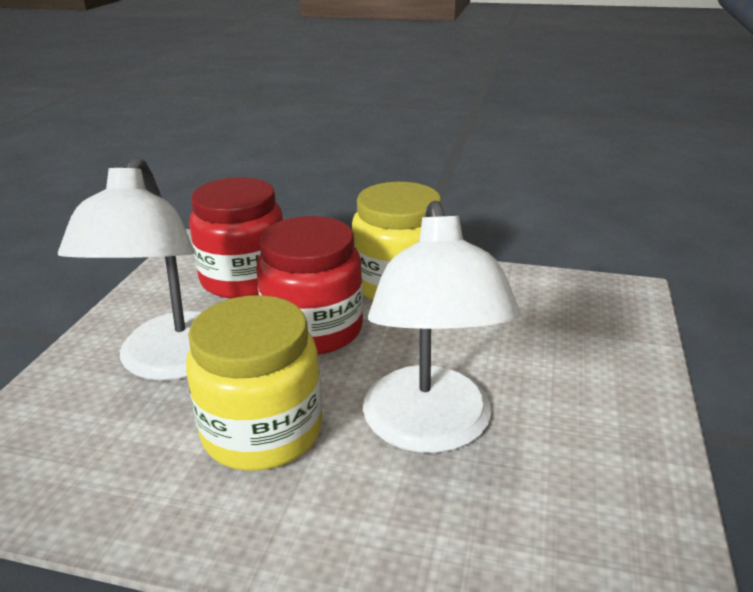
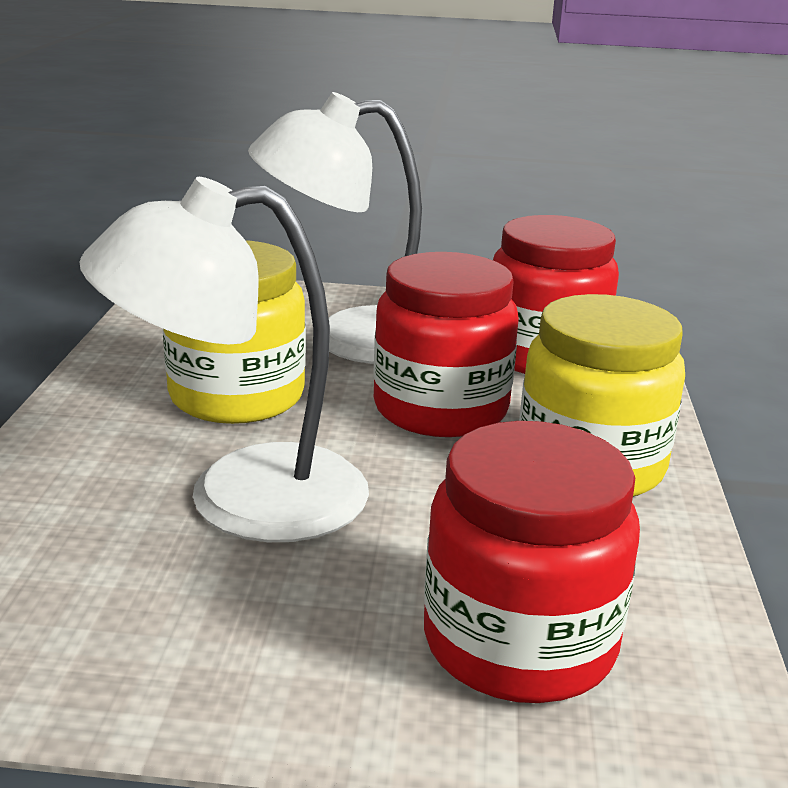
camera: 80 degrees right, 5 degrees down
(571, 331) = (519, 643): none -> red jar

